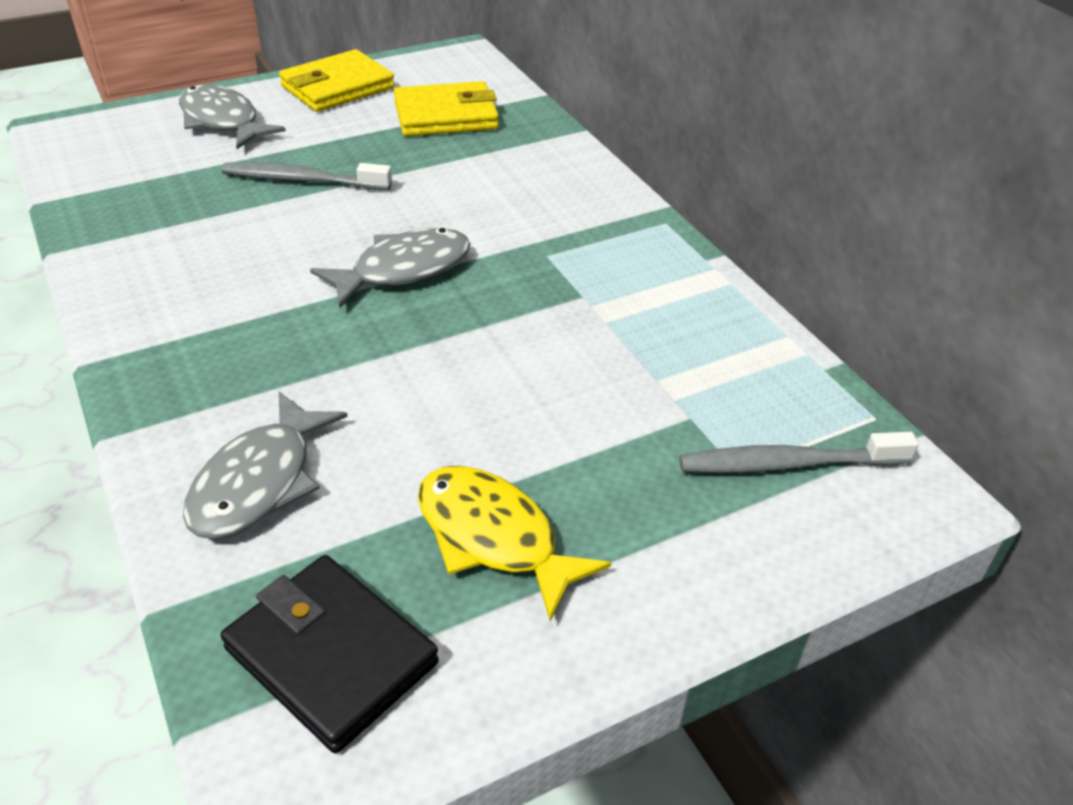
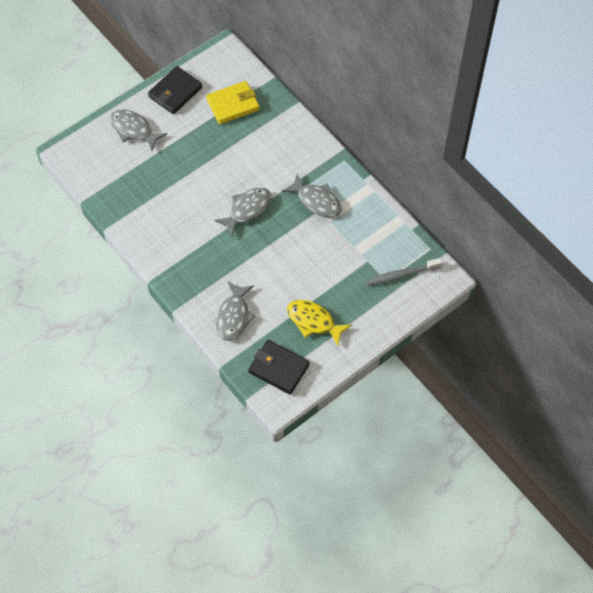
camera: 10 degrees left, 20 degrees up
(303, 180) = (187, 164): grey toothbrush -> none
(337, 87) = (175, 92): yellow wallet -> black wallet
(580, 279) = (316, 201): none -> grey fish

